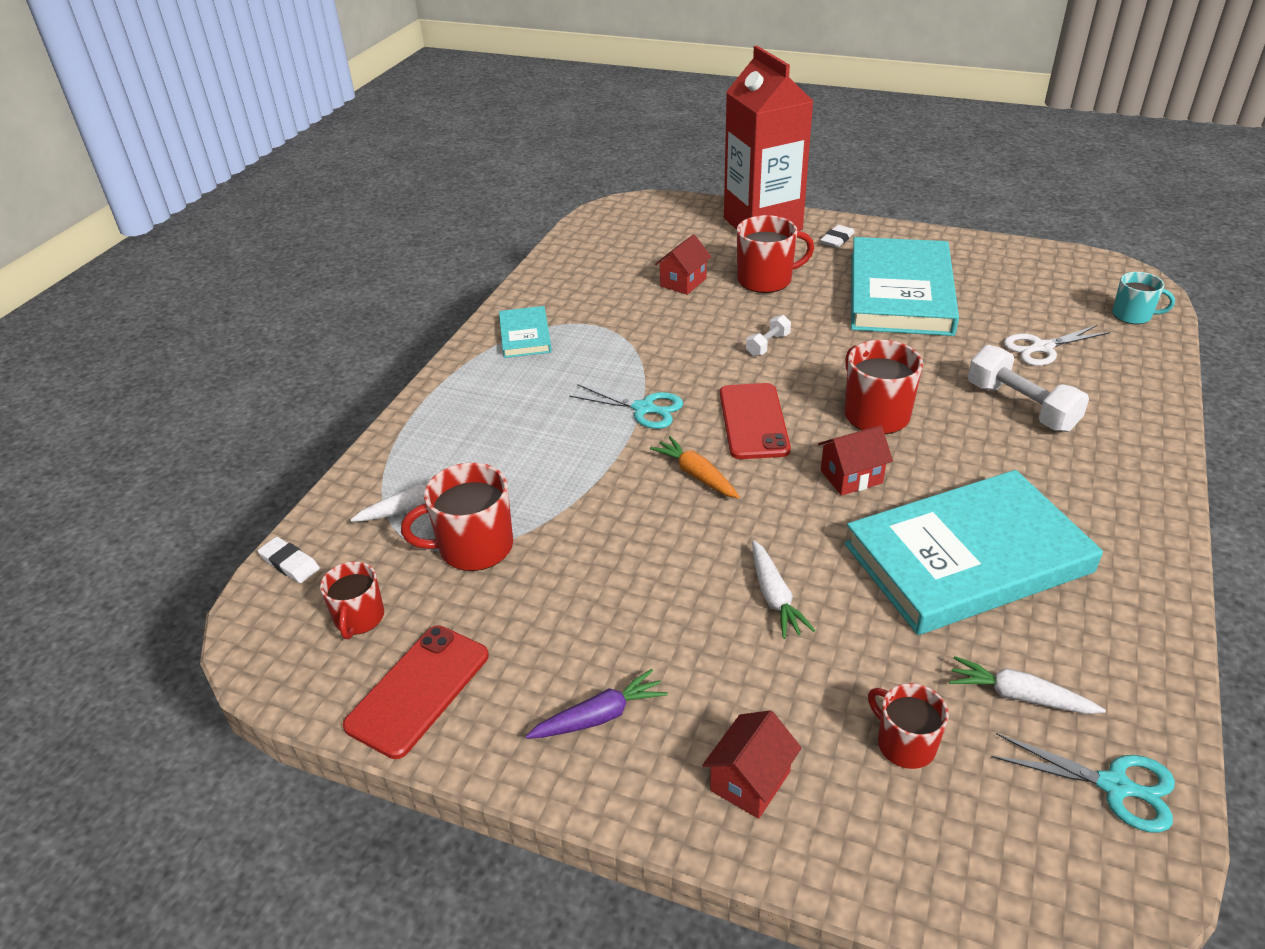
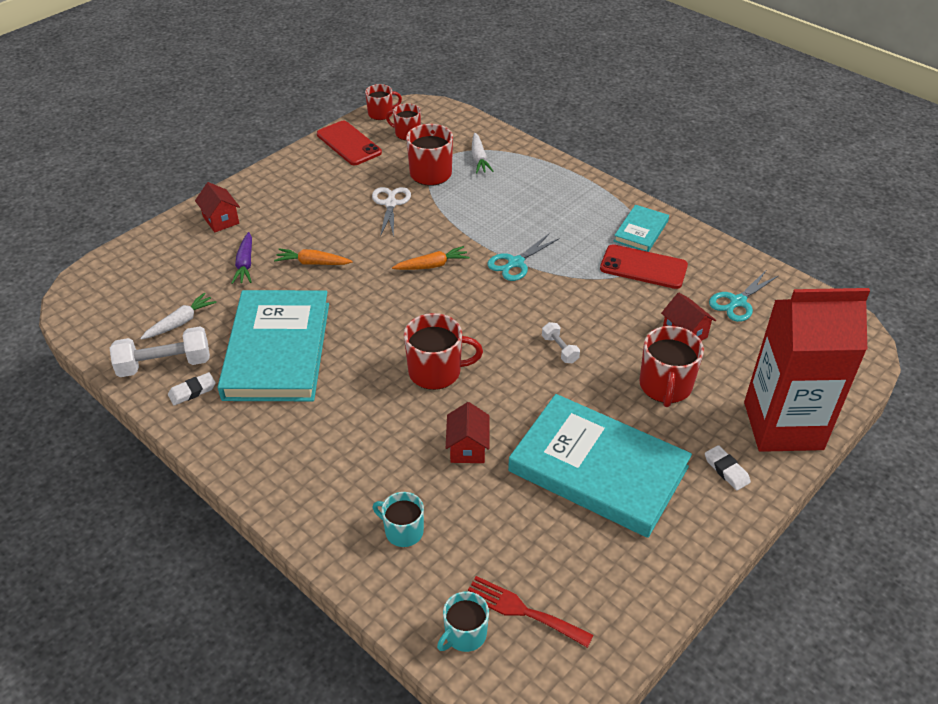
camera: 110 degrees right, 5 degrees up
(290, 563) = (461, 118): white eraser -> white eraser (192, 391)
(525, 335) = (641, 231): turquoise book -> turquoise book turned 75 degrees counterclockwise
(599, 716) = (291, 188): purple carrot -> purple carrot (245, 264)
(754, 421) = (468, 308): red phone -> red phone (643, 267)
(774, 597) = (313, 263): white carrot -> orange carrot
(851, 477) = (382, 331): red house -> red house (467, 448)
(905, 744) = (194, 272): red mug -> red mug (381, 113)
(1021, 406) = (390, 459): white dumbbell -> white dumbbell (164, 364)
(1041, 348) = (456, 522): white scissors -> white scissors (390, 203)
(1078, 296) = (522, 611): none -> red fork
(1086, 373) = (403, 531): none -> turquoise mug
(1115, 786) = (112, 328): turquoise scissors -> turquoise scissors (737, 302)

